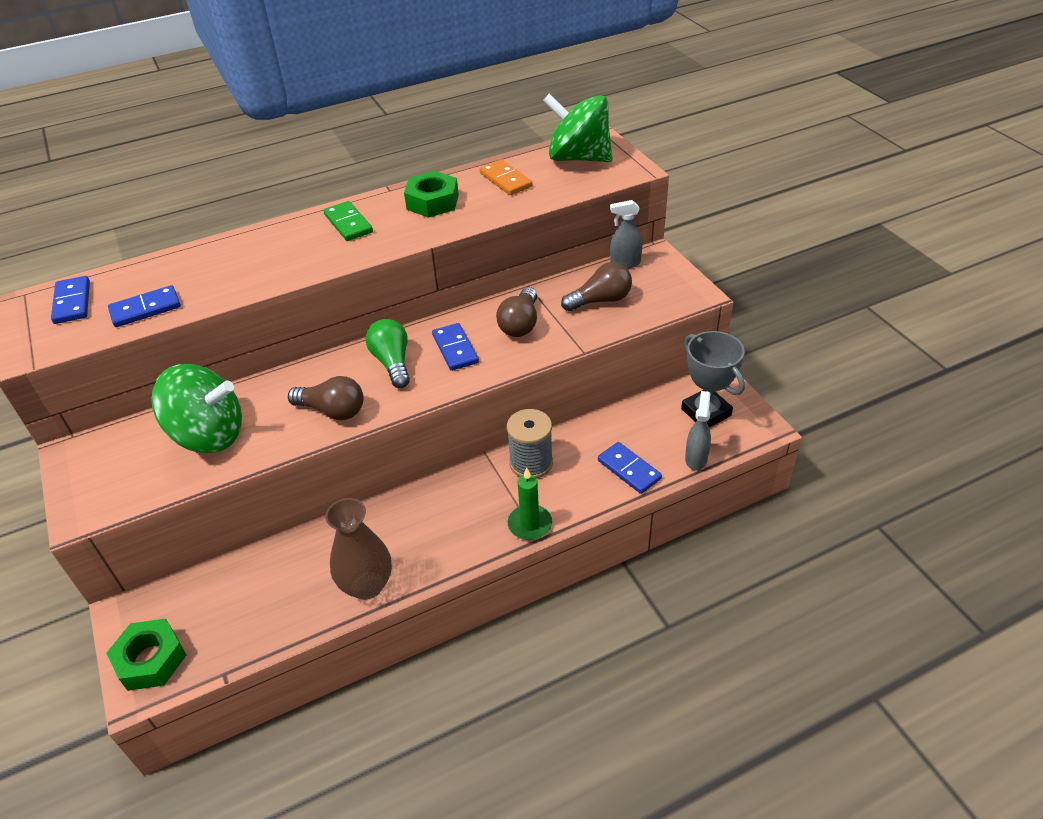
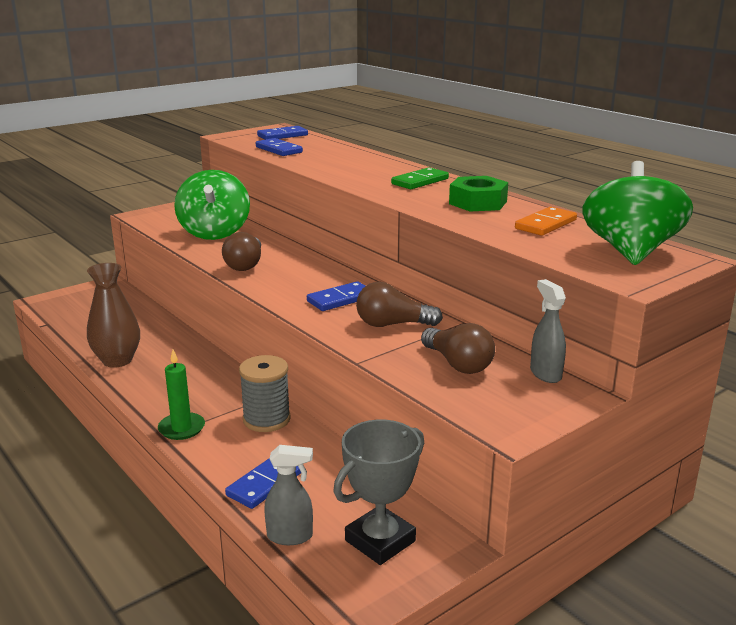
camera: 75 degrees right, 20 degrees down
(151, 660) = (66, 299): green nut -> none
(392, 363) = (312, 277): green light bulb -> none

